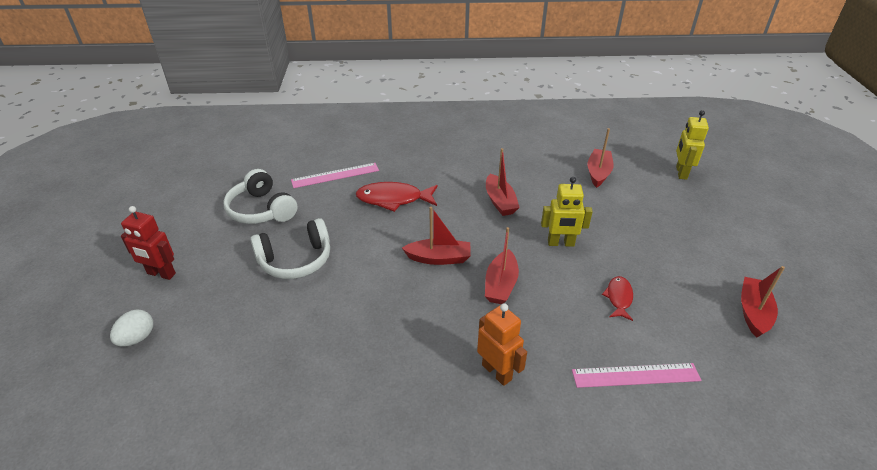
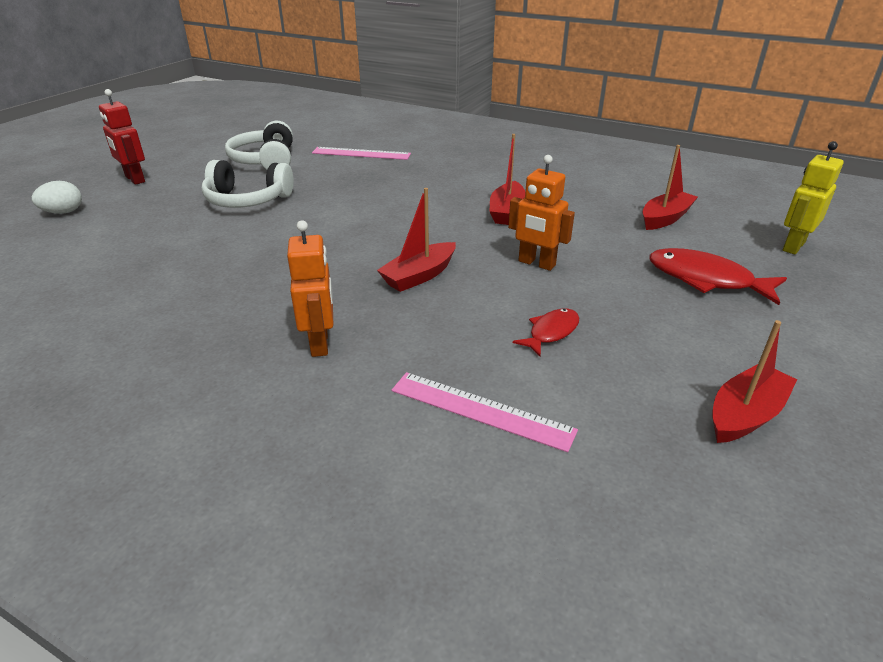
camera: 30 degrees right, 5 degrees down
(393, 199) = (394, 182): red fish -> red fish (706, 279)
(439, 258) = (381, 236): red boat -> none
(561, 243) = (536, 263): yellow robot -> orange robot

